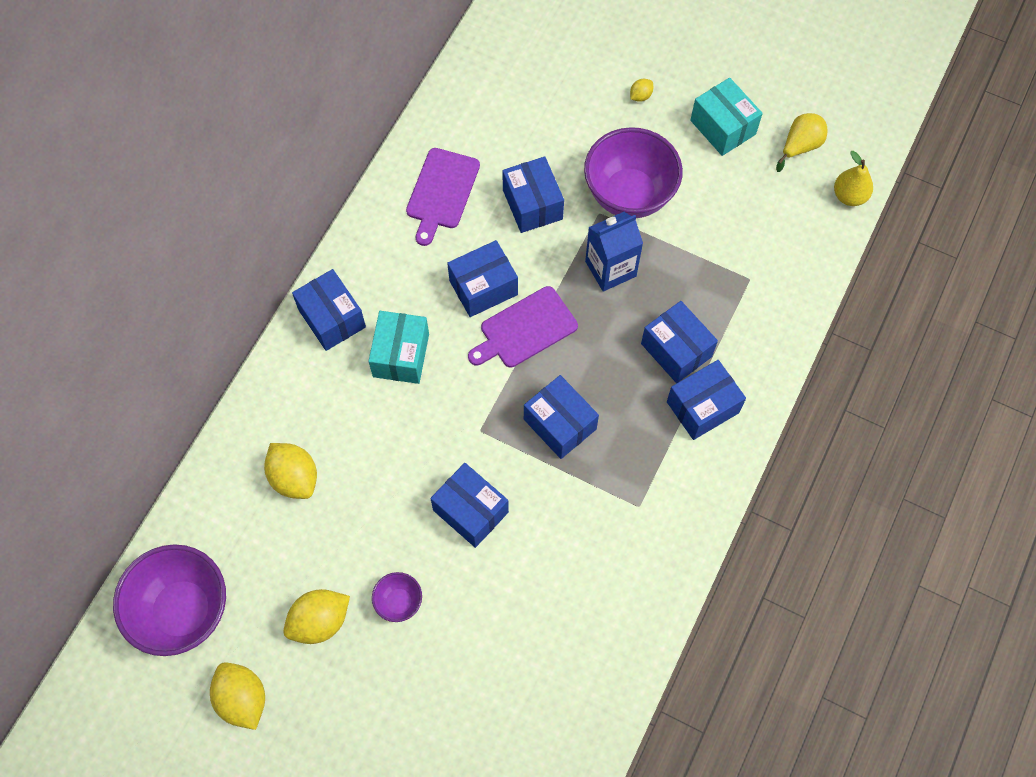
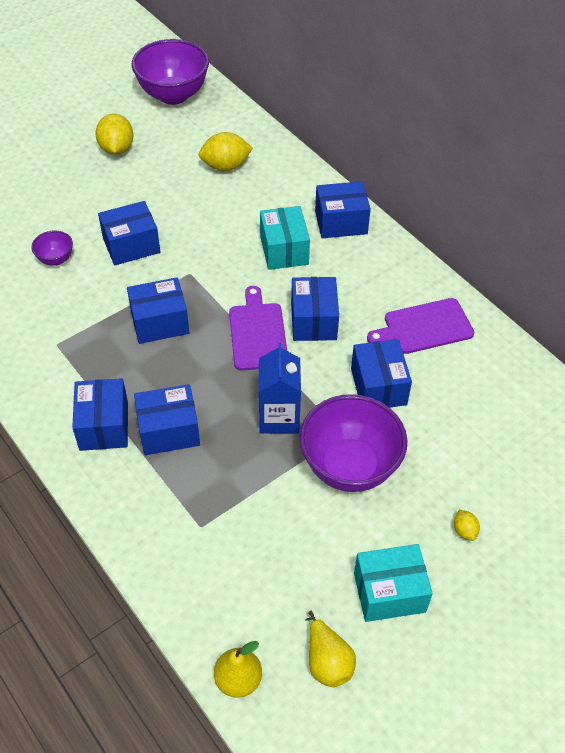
camera: 115 degrees right, 15 degrees down
(242, 699) = (97, 104): yellow lemon -> none
(399, 602) = (97, 188): purple bowl -> purple bowl (56, 259)
(401, 355) = (284, 250): turquoise box -> turquoise box turned 45 degrees clockwise
(442, 192) = (424, 327): purple cutting board -> purple cutting board turned 60 degrees counterclockwise
(532, 204) = (378, 386): blue box -> blue box turned 75 degrees clockwise

